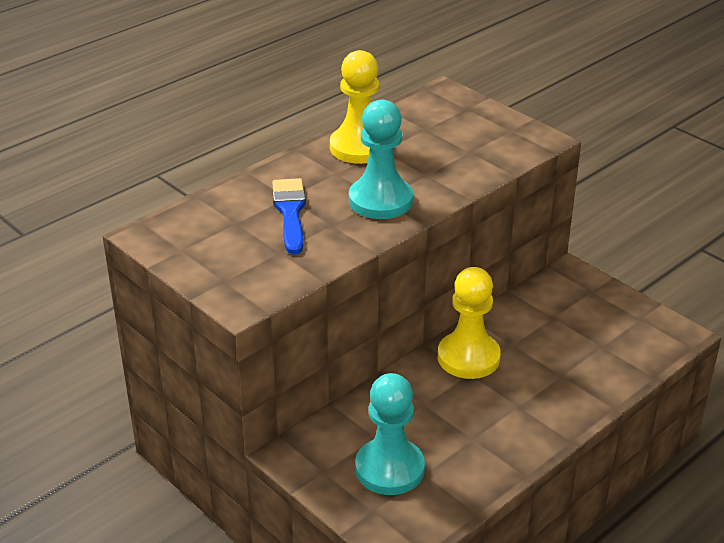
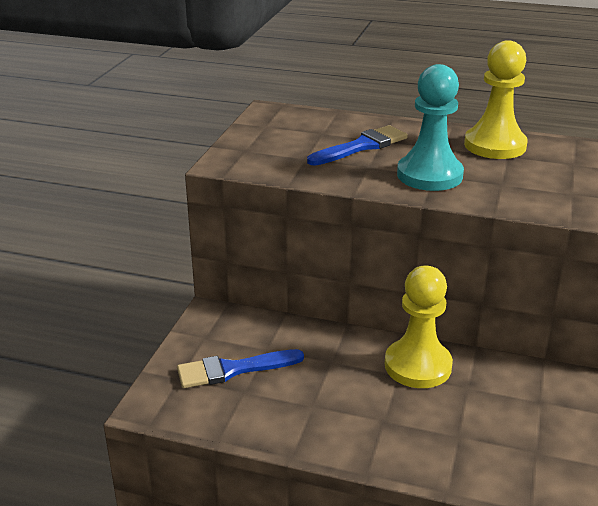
camera: 60 degrees right, 5 degrees down
(389, 469) = (233, 369): turquoise pawn -> blue brush

